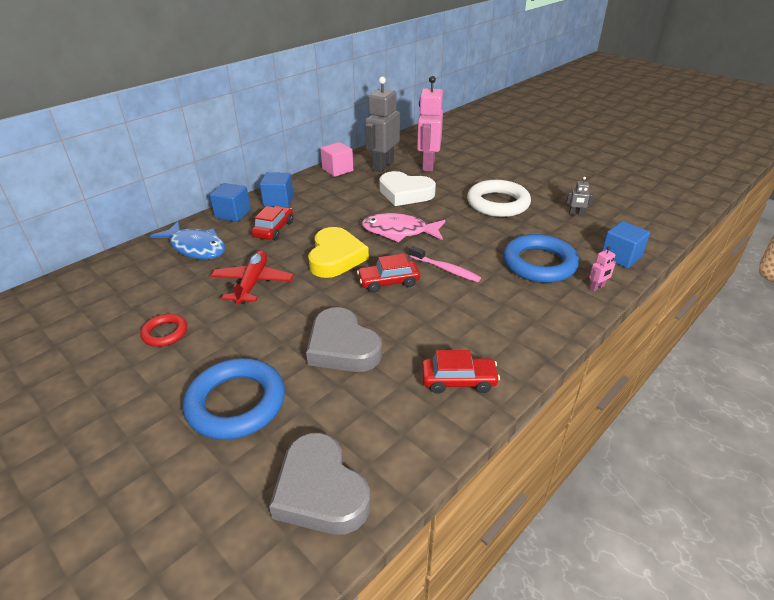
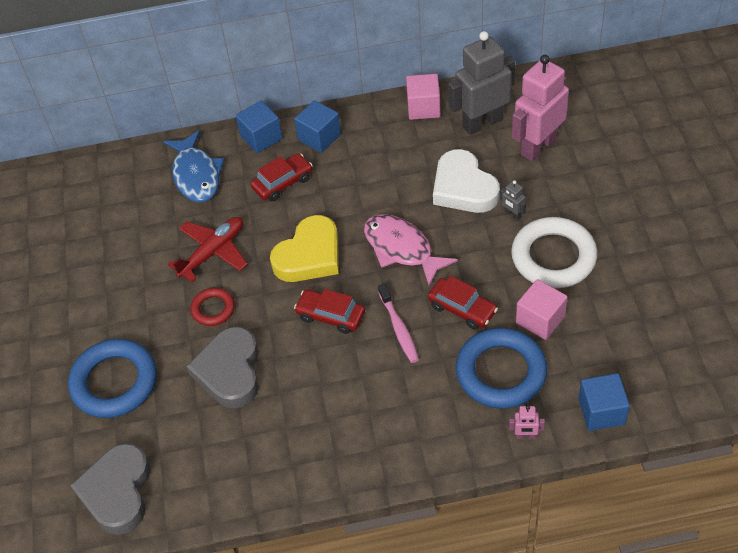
camera: 40 degrees right, 15 degrees up
(165, 333) = (109, 277): red ring -> red ring (213, 309)
(458, 381) = (290, 461): red car -> red car (462, 309)
(528, 231) = (540, 319): none -> pink cube
(576, 214) = (628, 321): grey robot -> grey robot (512, 214)

